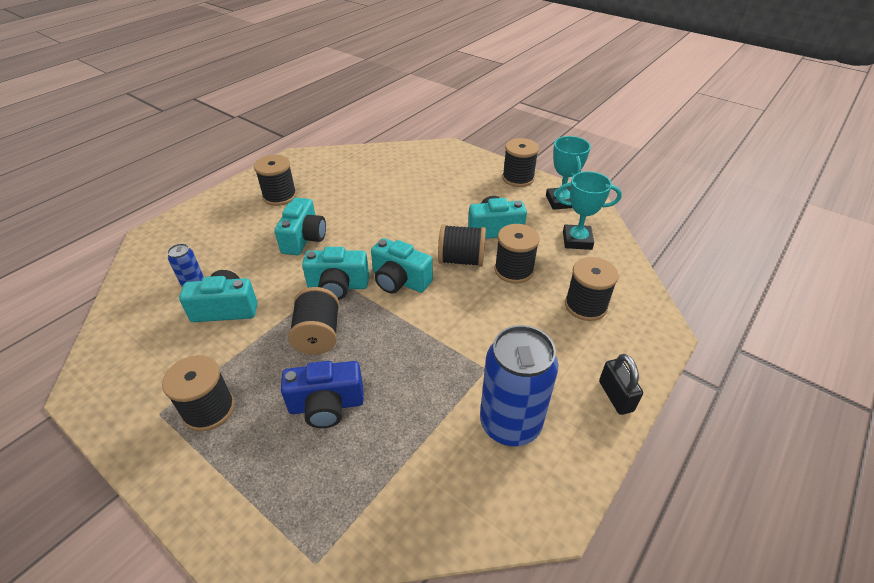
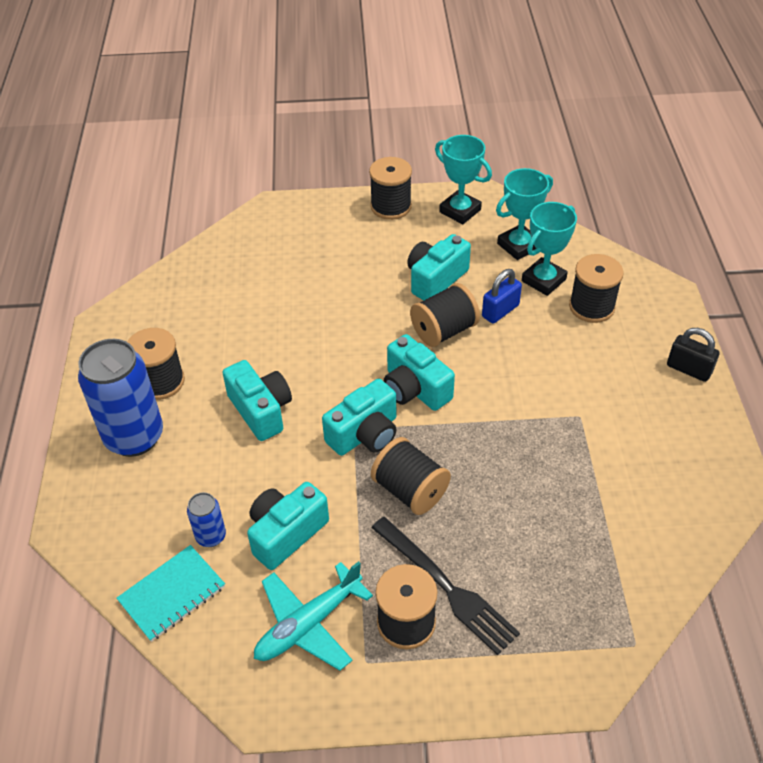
camera: 40 degrees left, 5 degrees up
(137, 298) = (172, 594): none -> turquoise notebook
(165, 366) = (308, 624): none -> turquoise plane
(258, 408) = (446, 587): none -> black fork
(326, 405) = (498, 539): blue camera -> none
(399, 281) = (415, 389): turquoise camera -> turquoise camera turned 60 degrees clockwise
(510, 424) = (645, 445): blue can -> blue can (134, 437)
(514, 270) = (500, 311): black spool -> blue padlock
(569, 269) = (543, 280): none -> turquoise trophy

